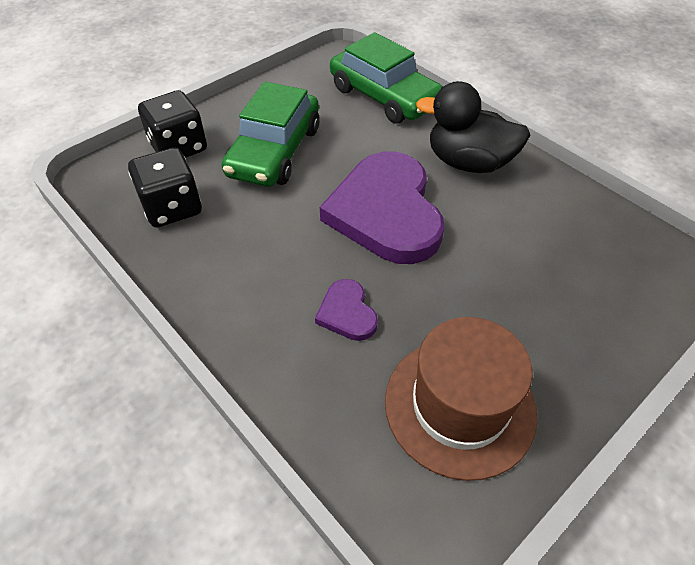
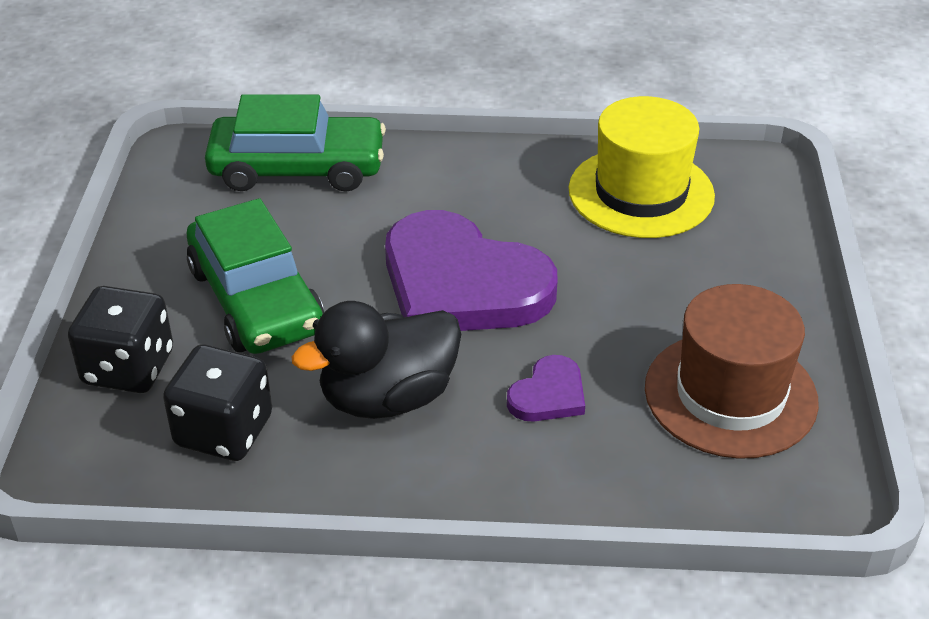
camera: 45 degrees left, 10 degrees down
(347, 313) = (548, 394): purple heart -> purple heart turned 75 degrees counterclockwise
(468, 162) = (477, 187): black duck -> black duck (388, 397)
(571, 229) = (641, 192): none -> yellow hat

